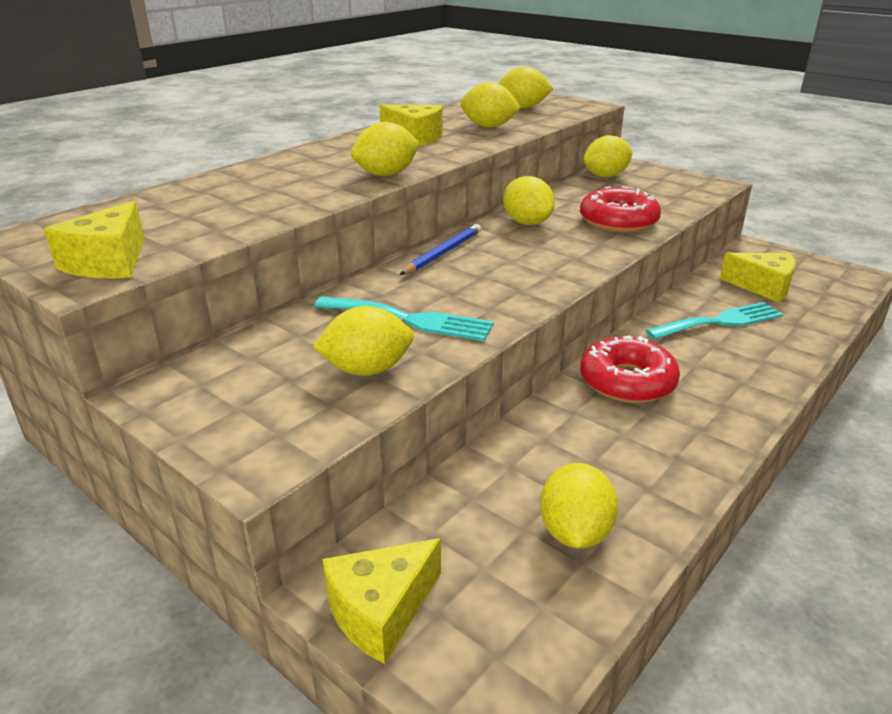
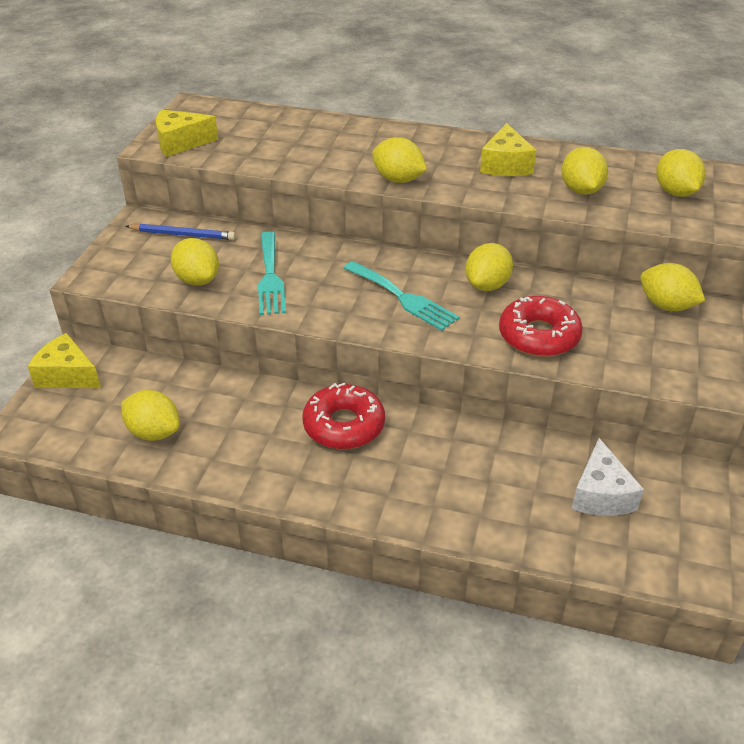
camera: 65 degrees right, 10 degrees up
(443, 253) = (388, 260): blue pencil -> blue pencil (182, 235)
(574, 532) = (154, 432): yellow lemon -> yellow lemon turned 45 degrees clockwise
(720, 321) = (492, 469): turquoise fork -> turquoise fork (403, 298)
(763, 287) = (601, 494): yellow cheese -> white cheese

